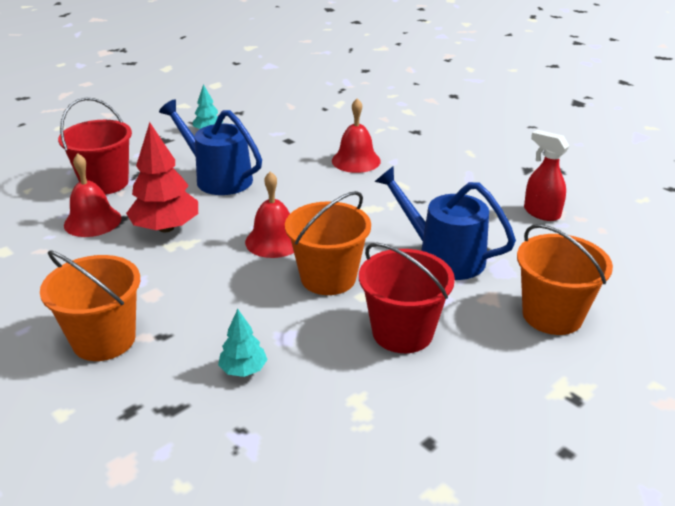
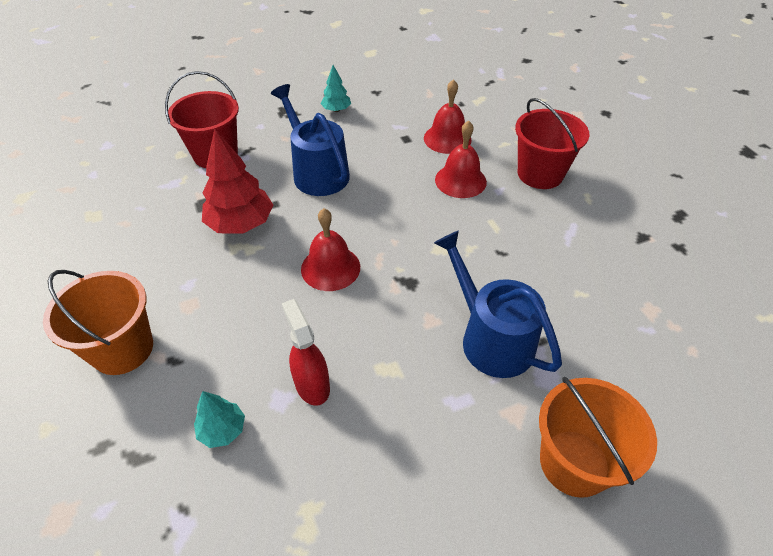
camera: 20 degrees right, 15 degrees up
(92, 221) = (183, 199): red bell -> red bell (447, 138)
(328, 278) = (359, 333): orange bucket -> none
(402, 332) = (398, 432): red bucket -> red bucket (540, 174)
(541, 213) = (630, 305): red spray bottle -> red spray bottle (312, 384)

